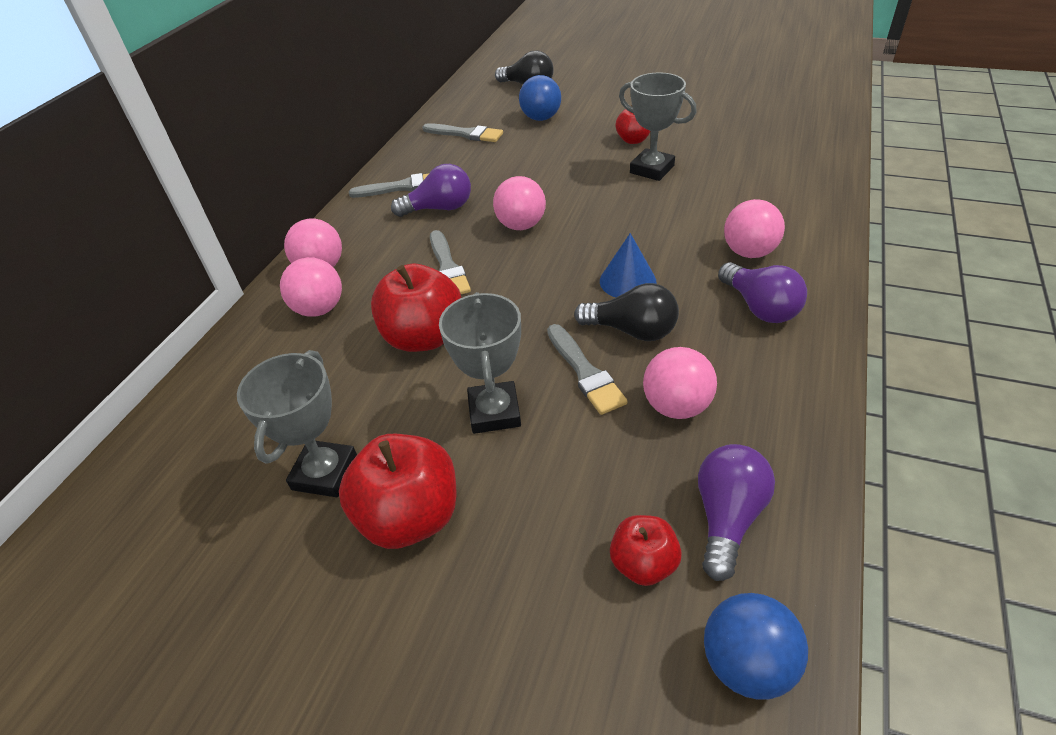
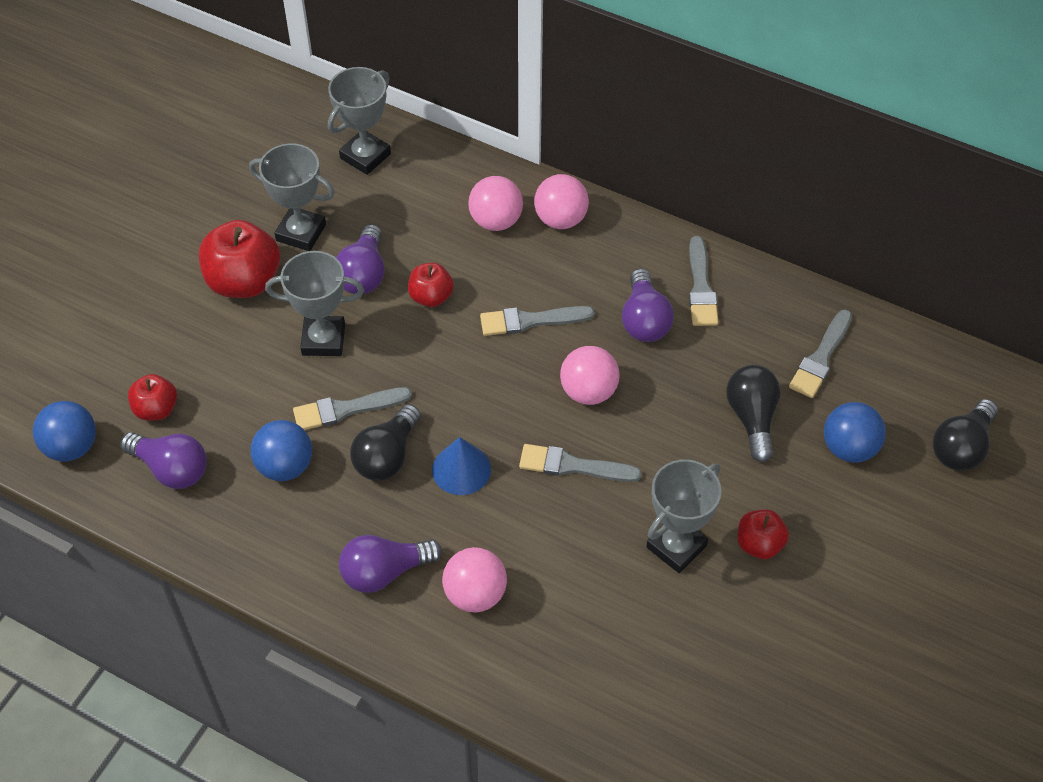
camera: 95 degrees right, 10 degrees up
(199, 435) = (365, 156): none -> grey trophy
(393, 397) = (363, 274): none -> purple light bulb
(423, 337) = (431, 297): red apple -> red apple, size x0.57
(527, 153) = (752, 418): none -> black light bulb
(599, 222) = (573, 466): none -> grey brush
(676, 406) = (285, 466): pink ball -> blue ball

